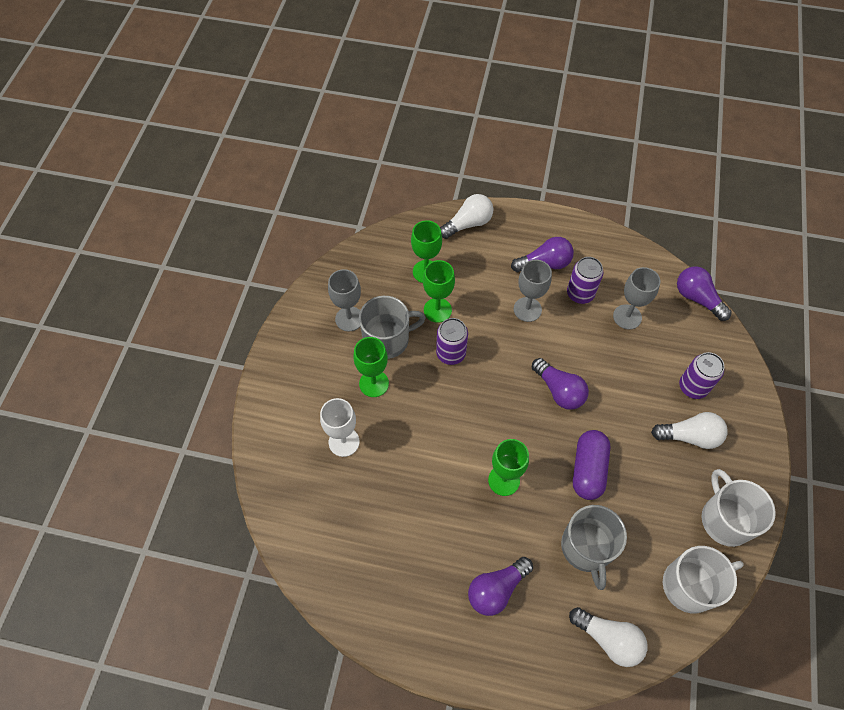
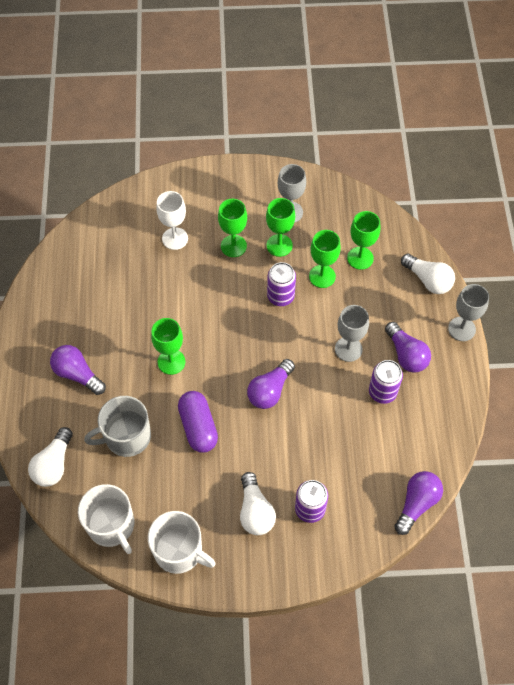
camera: 75 degrees right, 0 degrees up
(387, 339) = (279, 245): grey mug -> green goblet
(588, 469) = (198, 427): purple capsule -> purple capsule turned 75 degrees clockwise
(627, 317) = (370, 438): grey goblet -> grey goblet (461, 329)
(725, 519) = (179, 551): white mug -> white mug turned 60 degrees clockwise

